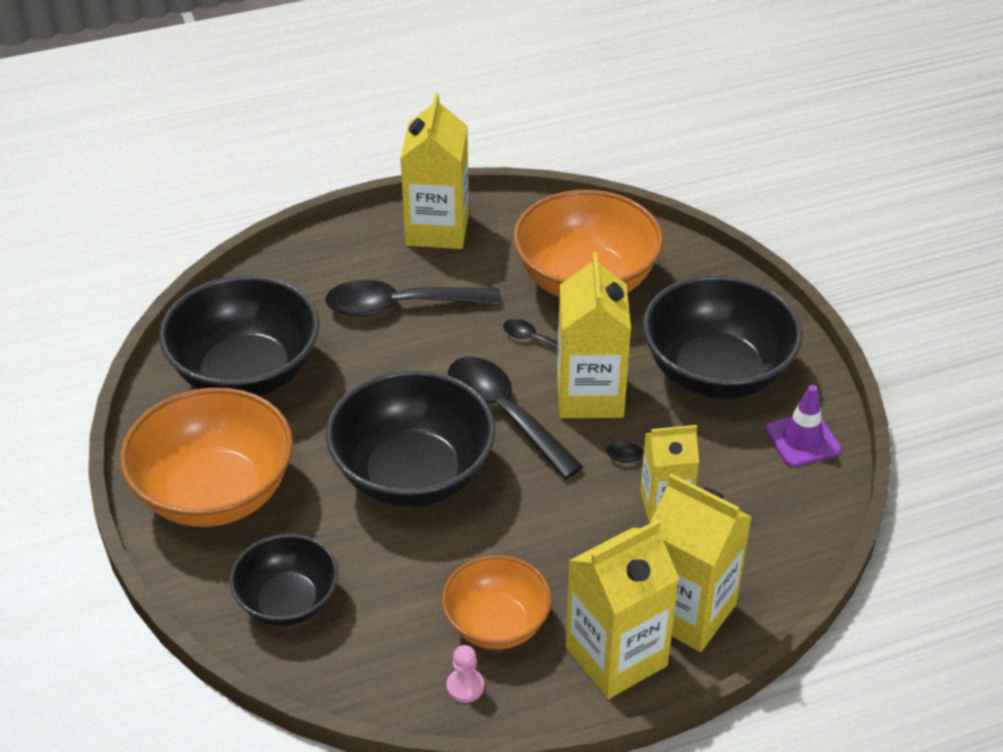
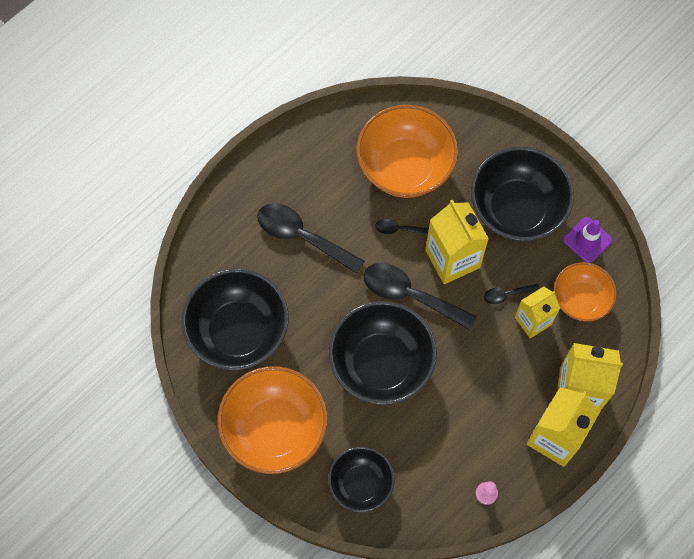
camera: 25 degrees left, 25 degrees up
(399, 306) = (302, 237): black spoon -> black spoon turned 60 degrees clockwise
(437, 229) = (290, 161): yellow carton -> none
(496, 624) = (482, 446): orange bowl -> orange bowl (580, 299)

